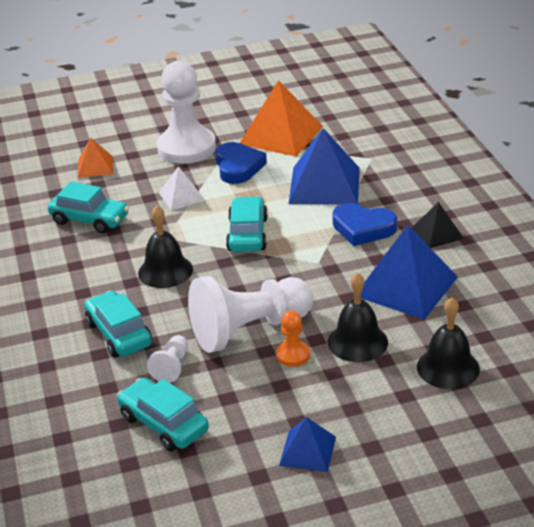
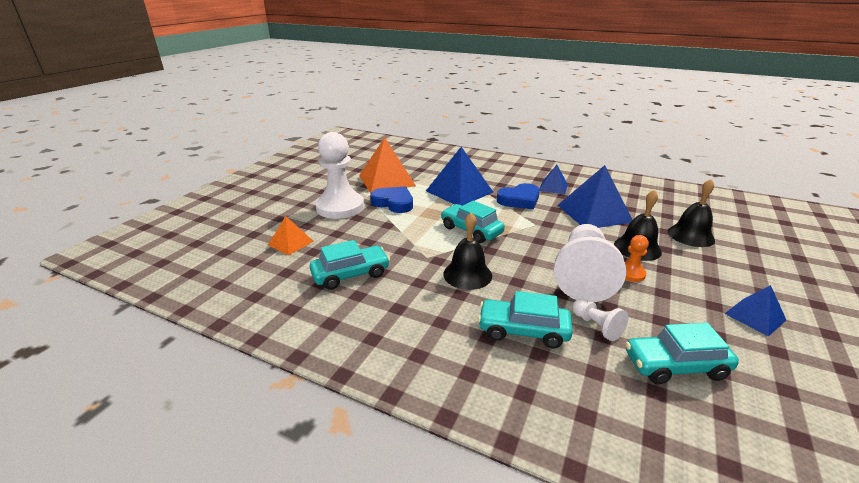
camera: 50 degrees left, 5 degrees down
(181, 196) = (390, 231): white pyramid -> none
(437, 233) = (553, 187): black pyramid -> blue pyramid

